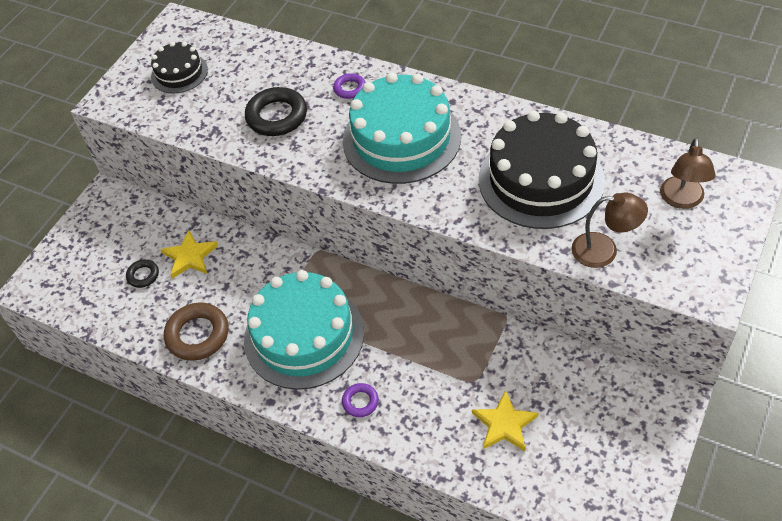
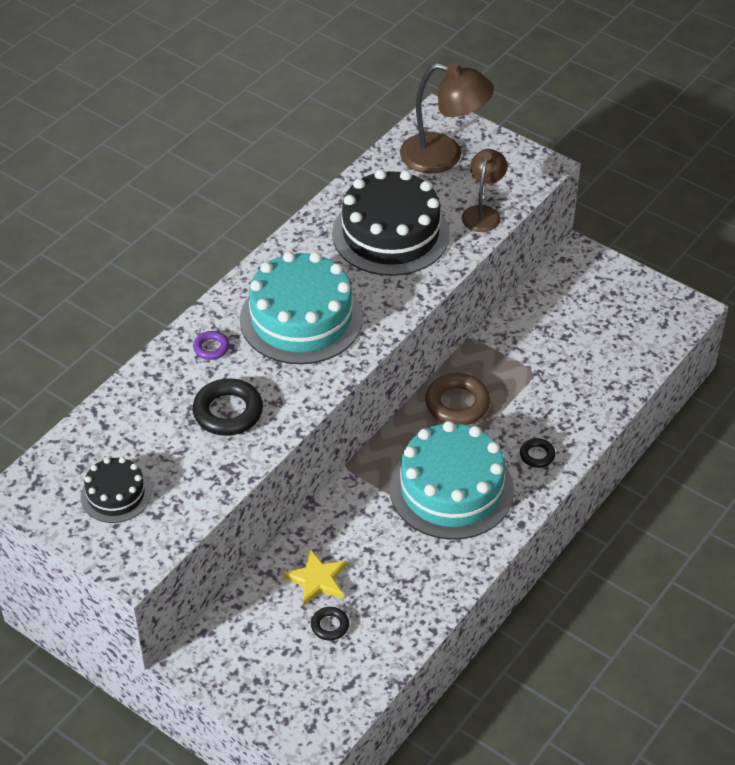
camera: 85 degrees left, 5 degrees down
(197, 335) = (426, 578): brown ring -> brown ring (457, 404)
(360, 402) = (537, 455): purple ring -> black ring
(504, 424) = (581, 361): yellow star -> none
(682, 200) = (443, 157): brown lamp -> brown lamp, size x1.62

